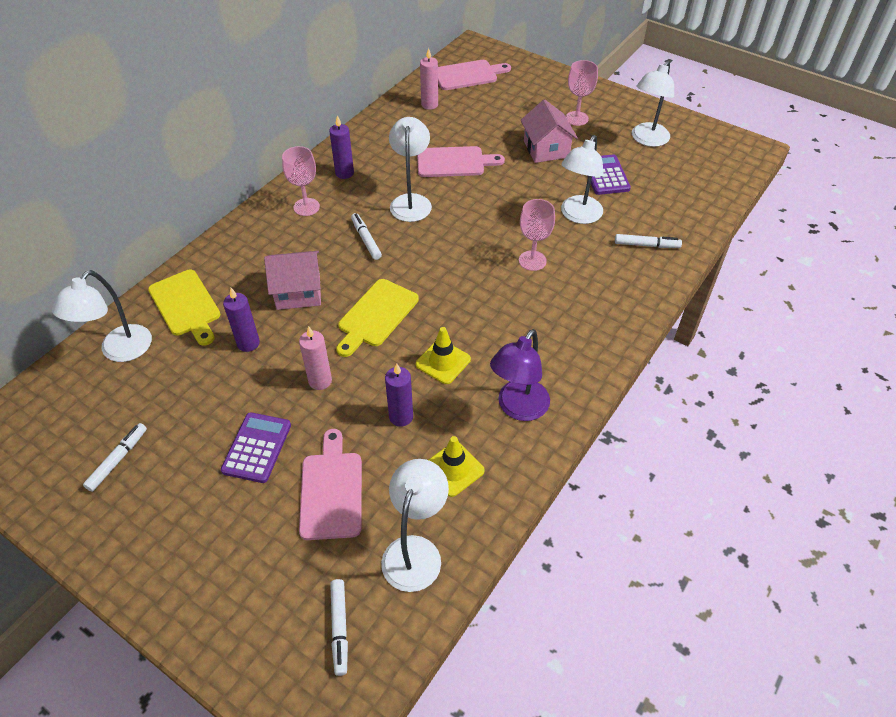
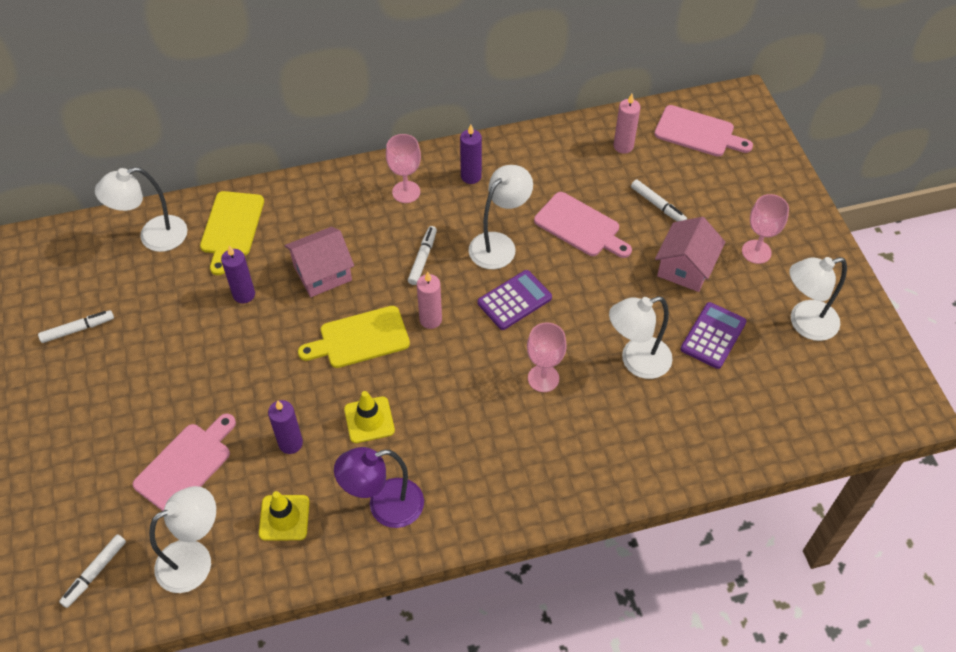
camera: 40 degrees right, 5 degrees up
(257, 448) = (170, 390): purple calculator -> purple calculator (514, 300)
(298, 292) = (322, 273): pink house -> pink house turned 60 degrees counterclockwise
(320, 381) = (263, 367): pink candle -> pink candle (430, 320)
(646, 245) = (668, 438): white marker -> white marker (658, 205)

